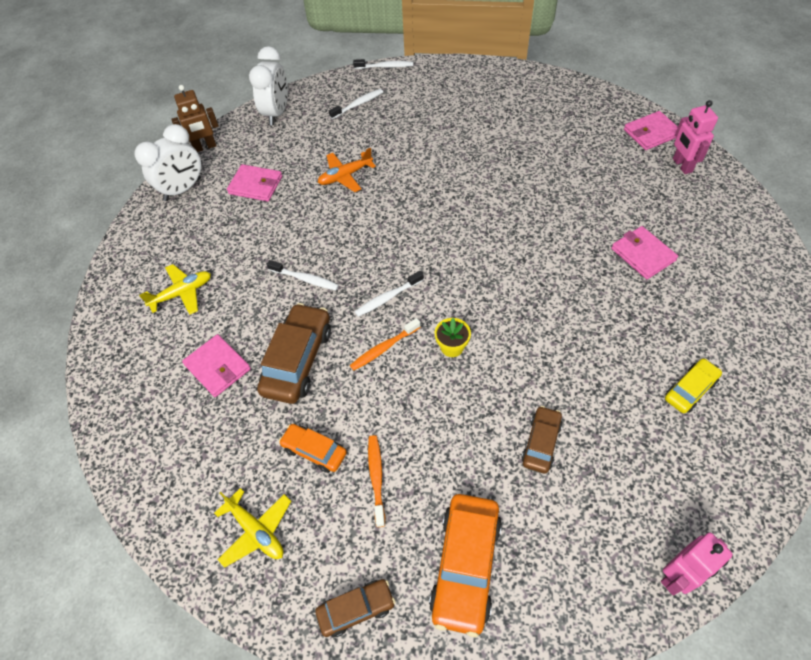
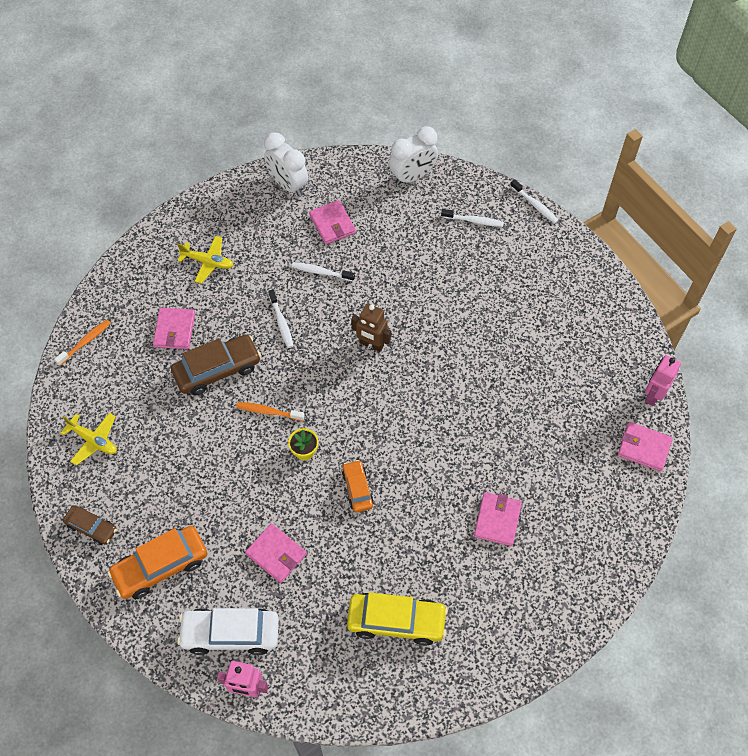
camera: 45 degrees right, 5 degrees up
(182, 189) = (288, 184): white clock -> white clock turned 45 degrees clockwise
(205, 147) = (337, 162): brown robot -> brown robot (371, 345)
(256, 531) = (93, 440): yellow plane -> yellow plane turned 60 degrees counterclockwise
(314, 451) = (165, 430): orange car -> orange car (357, 489)
(345, 176) = (393, 271): orange plane -> none
(376, 478) = (175, 478): orange toothbrush -> orange toothbrush (85, 342)
(387, 298) = (310, 383): white toothbrush -> white toothbrush (321, 272)
(541, 443) = (276, 554): brown car -> pink wallet
(600, 548) = (230, 634): none -> white car
(682, 165) = (625, 492): pink robot -> pink robot (653, 395)
(690, 390) = (396, 621): yellow car -> yellow car, size x1.73

